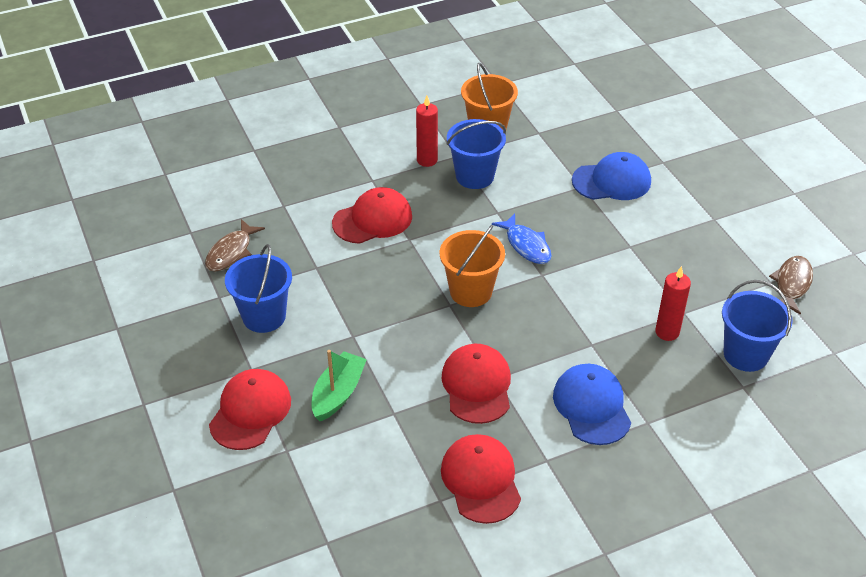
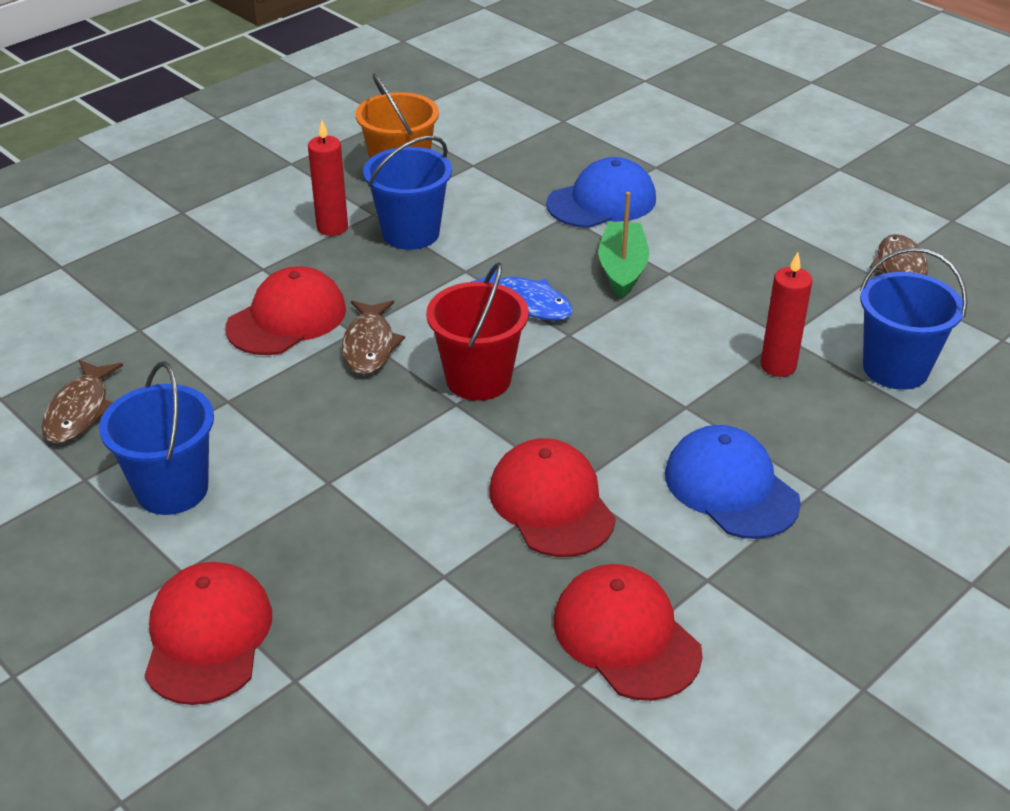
camera: 20 degrees left, 5 degrees down
(338, 393) = (342, 570): green boat -> green boat (622, 269)
(414, 251) = (369, 346): none -> brown fish
(470, 291) = (478, 379): orange bucket -> red bucket

